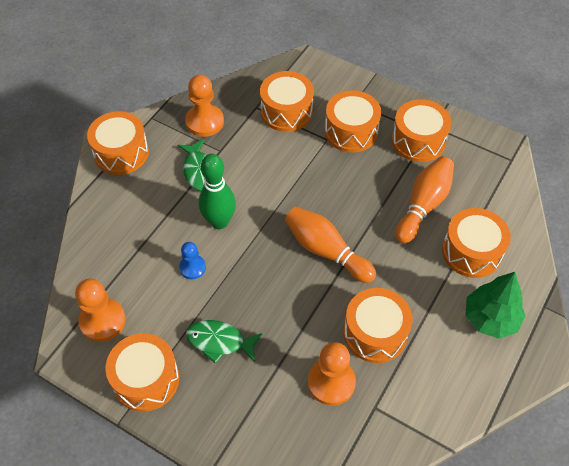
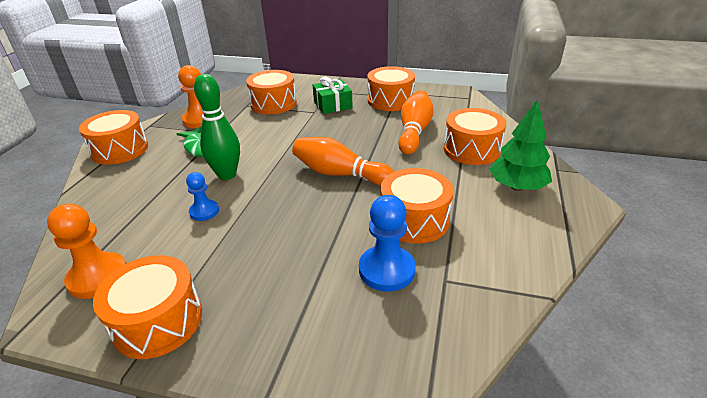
camera: 15 degrees left, 20 degrees down
(219, 341) = (246, 264): green fish -> none
(331, 382) = (386, 270): orange pawn -> blue pawn
(351, 131) = (332, 105): orange drum -> green gift

